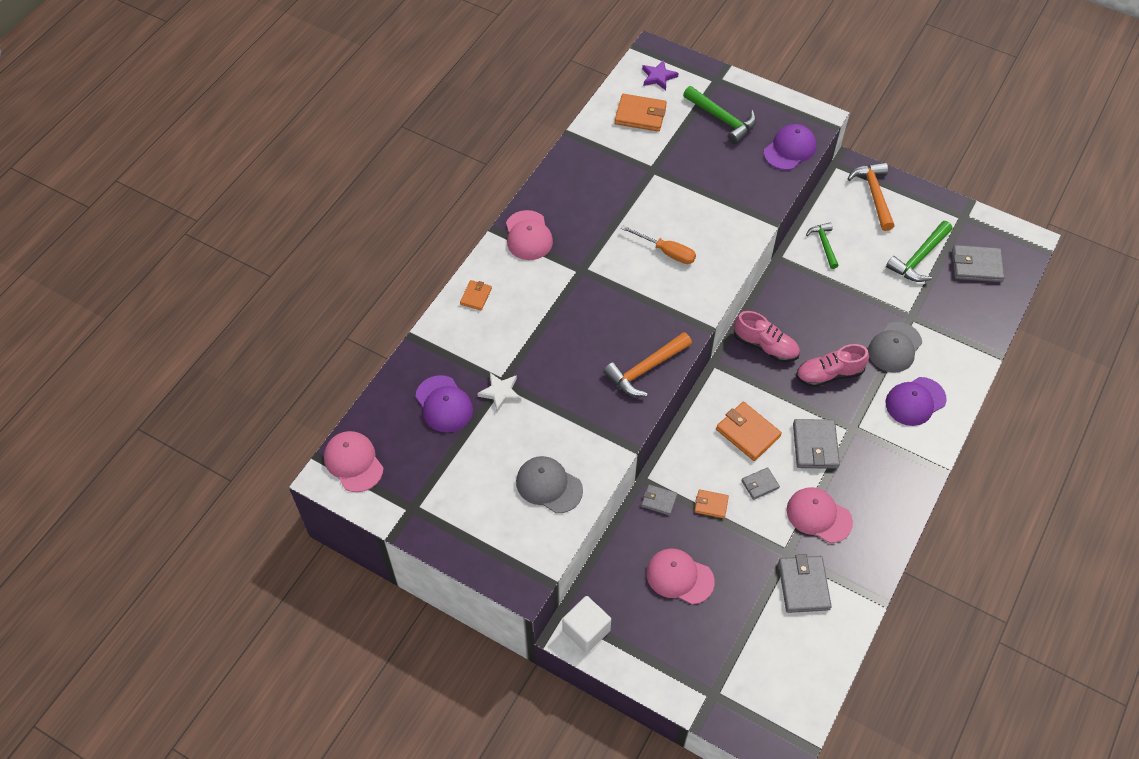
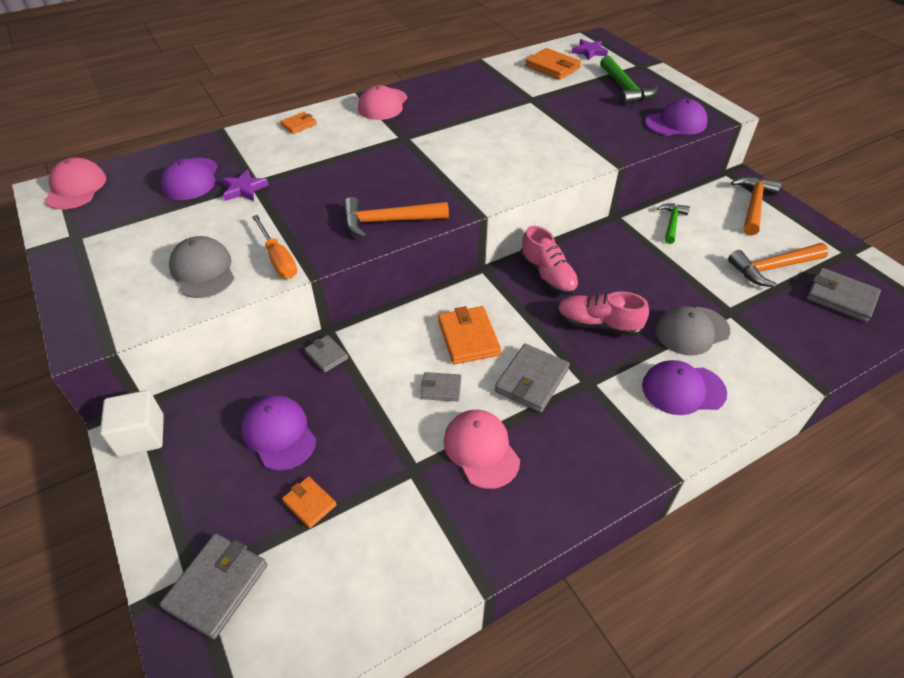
camera: 30 degrees right, 10 degrees down
(500, 392) = (244, 189): white star -> purple star
(666, 252) = (492, 150): orange screwdriver -> orange screwdriver (278, 259)
(679, 577) = (279, 434): pink cap -> purple cap
(711, 505) = (374, 383): orange wallet -> orange wallet (309, 503)
(803, 585) = (402, 514): grey wallet -> grey wallet (217, 586)
(919, 258) = (773, 268): green hammer -> orange hammer

